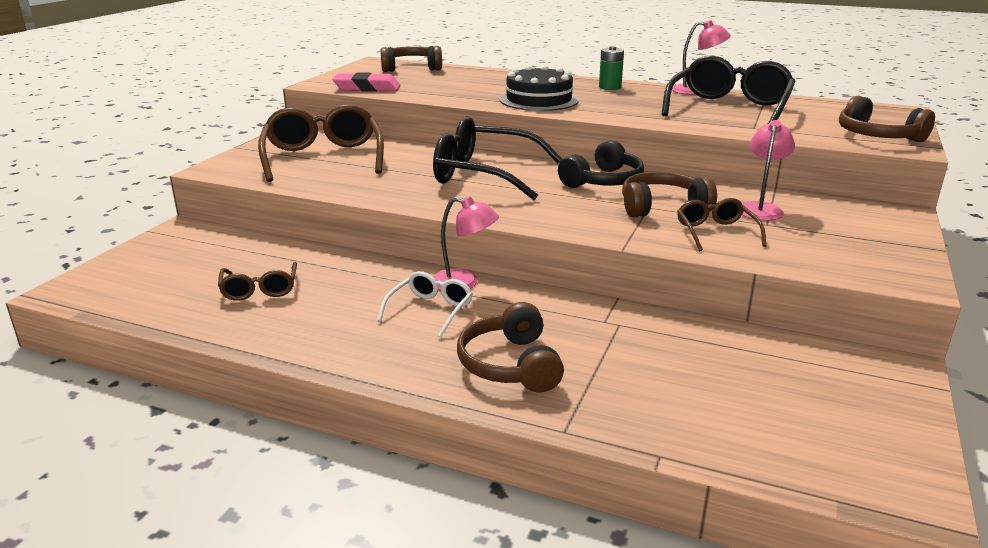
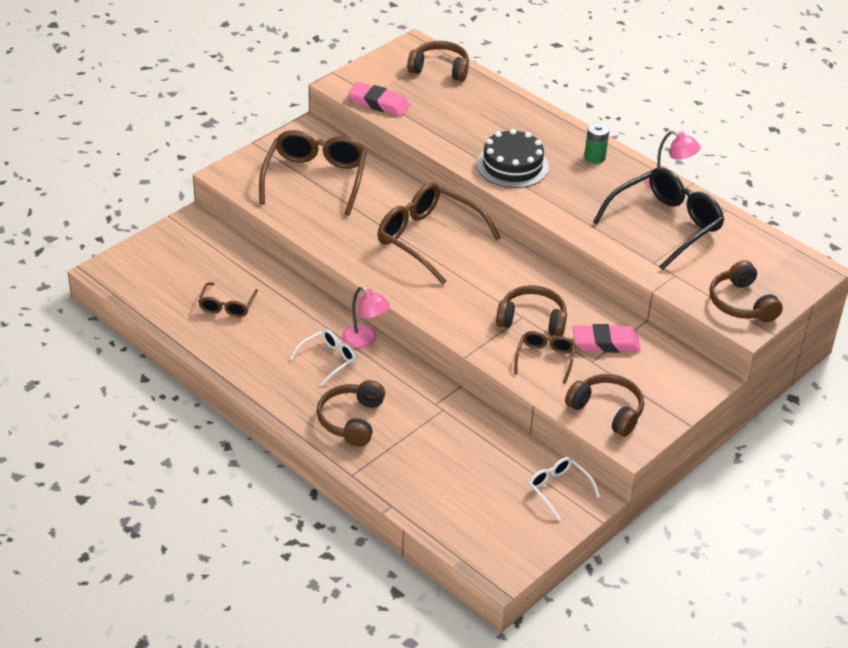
camera: 20 degrees right, 15 degrees up
(484, 174) = (428, 239): black glasses -> brown glasses
(603, 181) = (514, 274): black headphones -> none
(761, 208) = (605, 343): pink lamp -> pink eraser
(843, 258) = (607, 411): none -> brown headphones
(852, 369) = (558, 489): none -> white glasses

